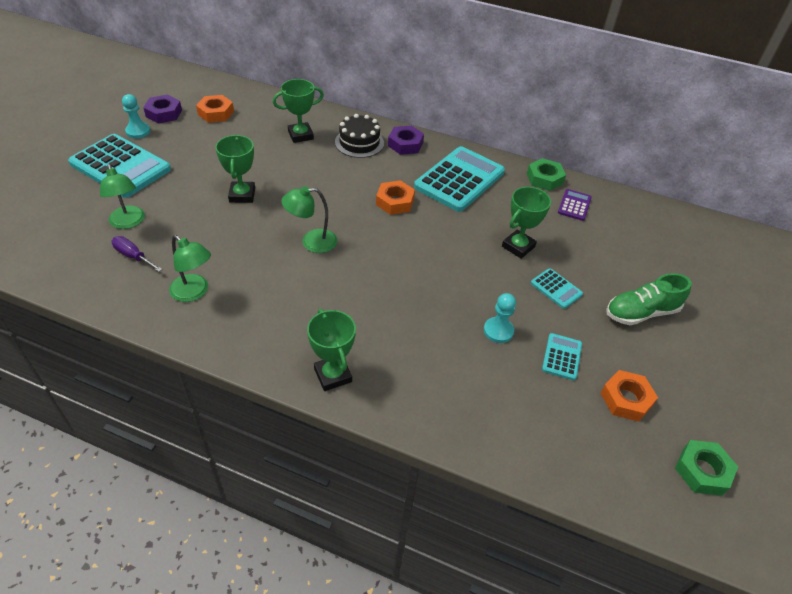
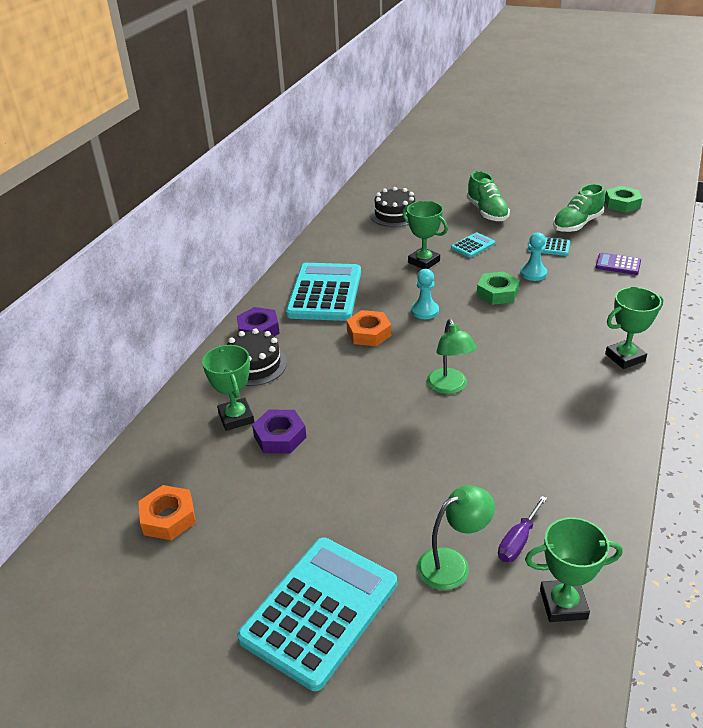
camera: 85 degrees left, 10 degrees down
(138, 131) = (217, 612): turquoise pawn -> turquoise pawn (425, 311)
(164, 113) = (161, 588): purple nut -> purple nut (280, 436)
(194, 292) = (559, 469): green lamp -> none
(242, 195) = (374, 456): green trophy -> green trophy (563, 604)
(459, 179) = (325, 293): turquoise calculator -> turquoise calculator turned 60 degrees clockwise
(544, 179) = (318, 245): green nut -> green nut (497, 293)
(574, 205) = (358, 232): purple calculator -> purple calculator (618, 264)
(618, 234) = (395, 215): none -> black cake
(626, 399) = (577, 224): orange nut -> green shoe

